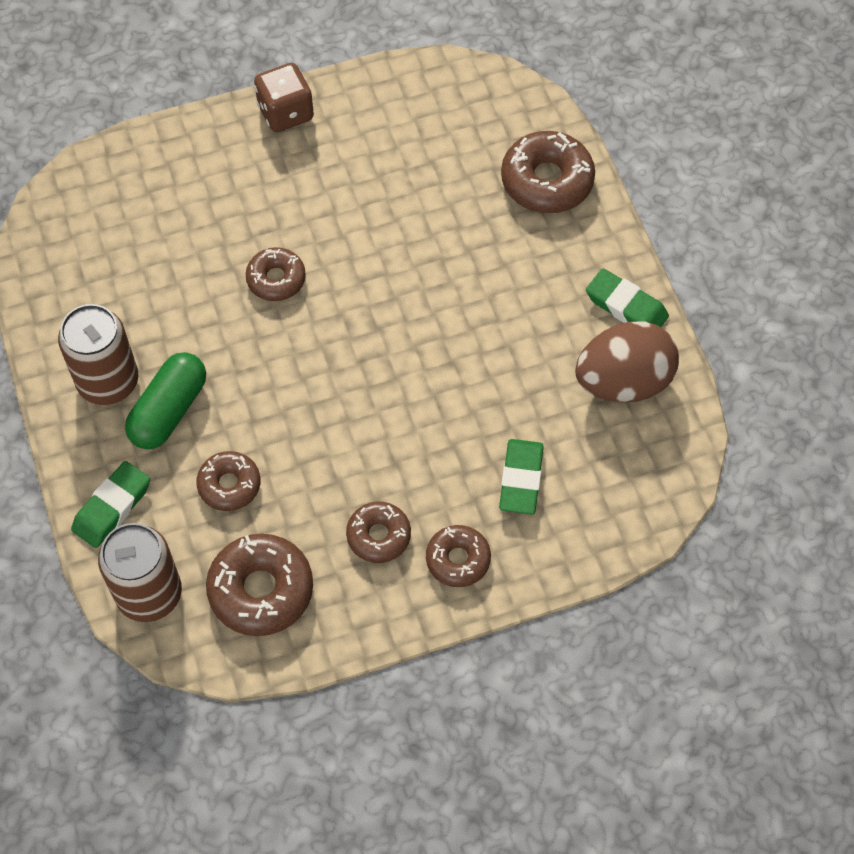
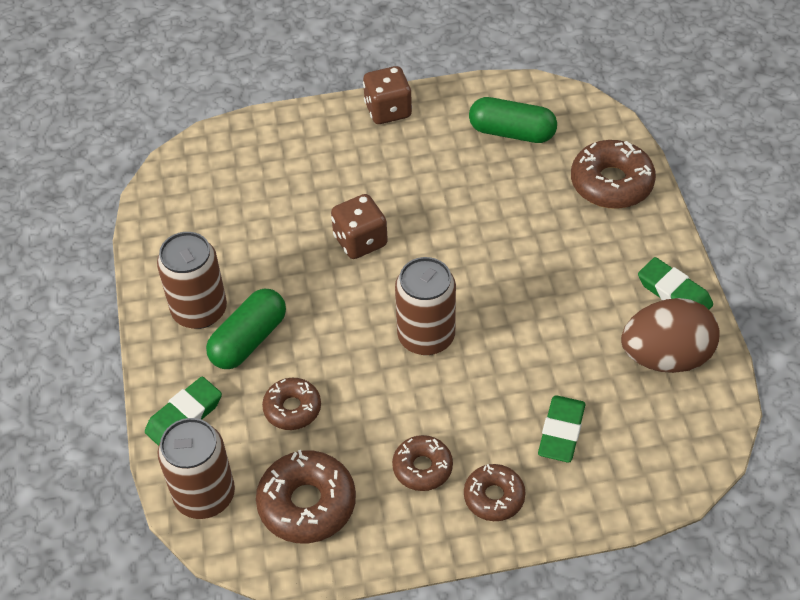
camera: 10 degrees right, 10 degrees down
(276, 279) = (360, 241): brown donut -> brown dice
(364, 385) = (426, 336): none -> brown can
(430, 128) = (512, 132): none -> green capsule

